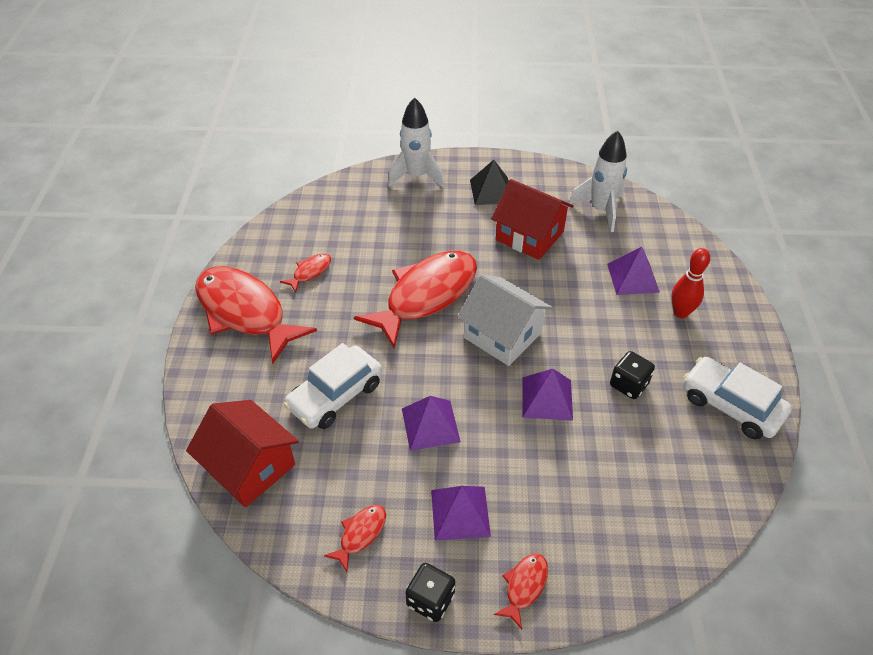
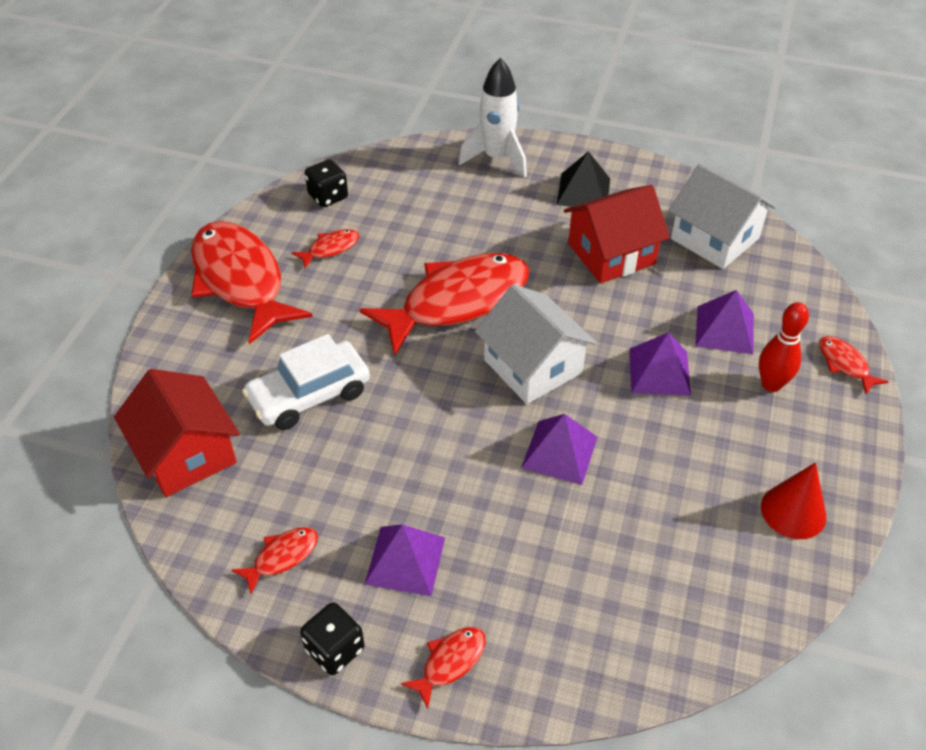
camera: 15 degrees right, 0 degrees up
(430, 425) = (407, 452): purple pyramid -> purple pyramid (659, 371)
(529, 235) = (611, 254): red house -> red house turned 75 degrees counterclockwise
(600, 210) = (715, 238): white rocket -> white house
(629, 385) = (669, 458): black dice -> black dice (328, 196)
(726, 287) = (845, 364): none -> red fish
(731, 405) = (793, 511): white car -> red cone

